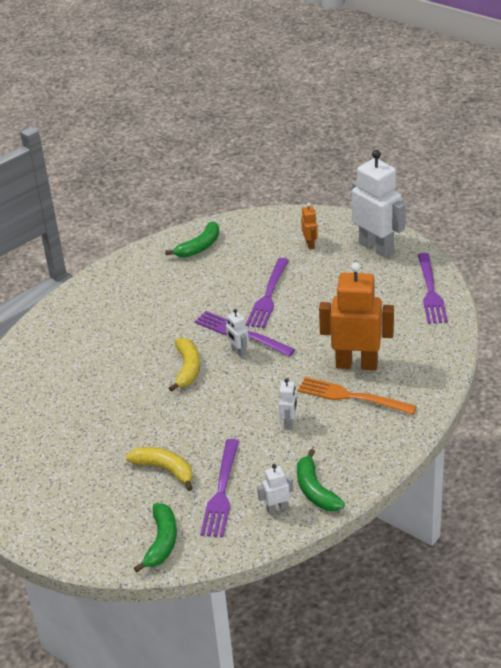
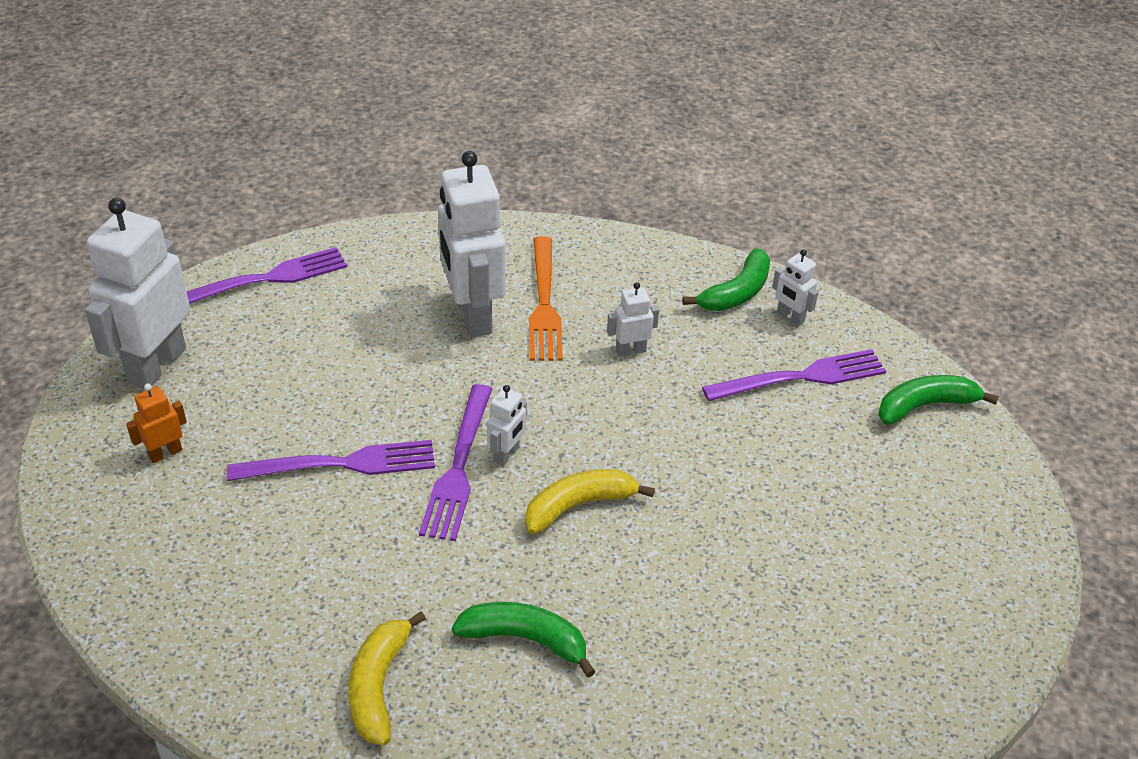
camera: 120 degrees left, 5 degrees up
(165, 470) = (805, 451): yellow banana -> yellow banana (379, 686)
(199, 247) = (212, 622): green banana -> green banana (525, 639)
(356, 364) = (472, 315): orange robot -> white robot

